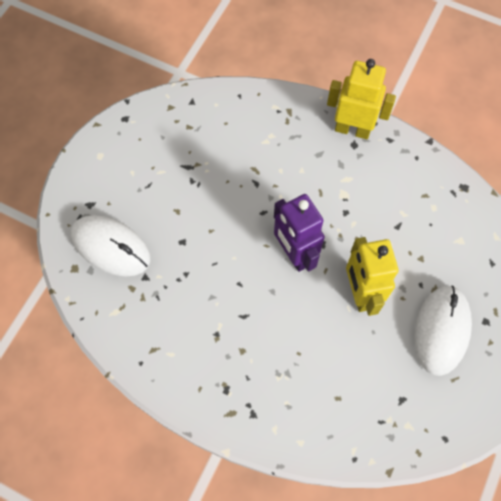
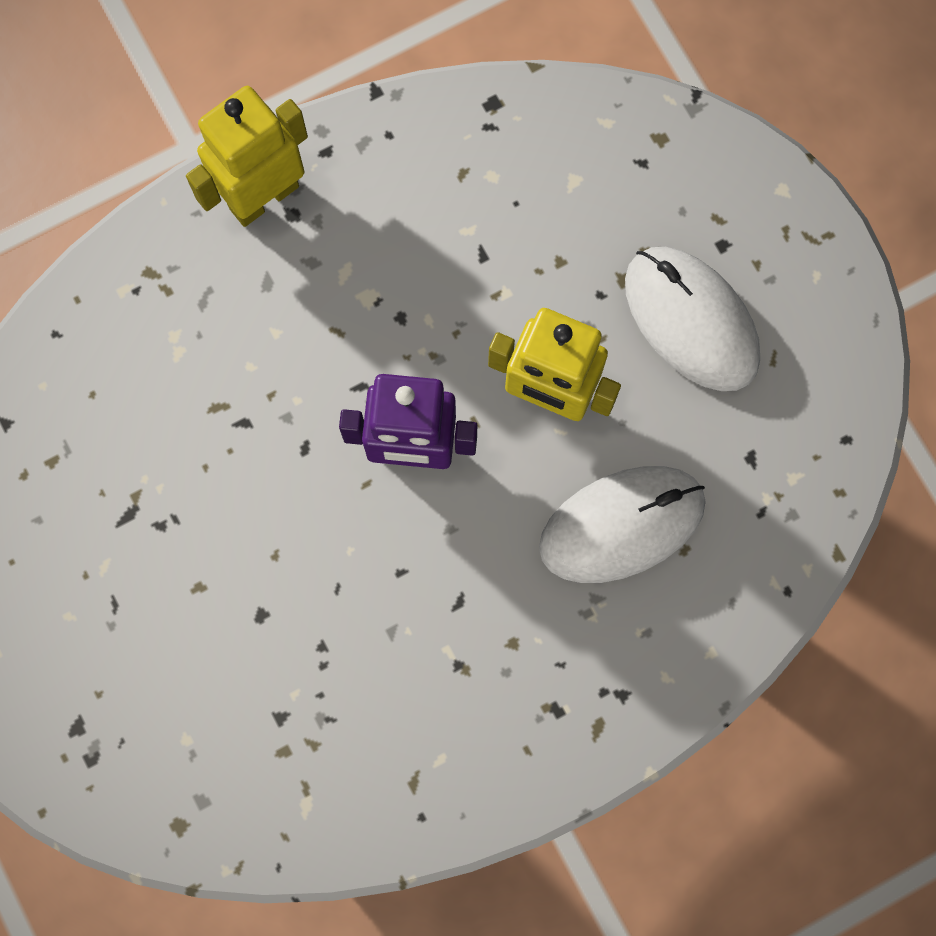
camera: 55 degrees left, 10 degrees up
(111, 247) = (184, 740): white mouse -> white mouse (622, 525)

